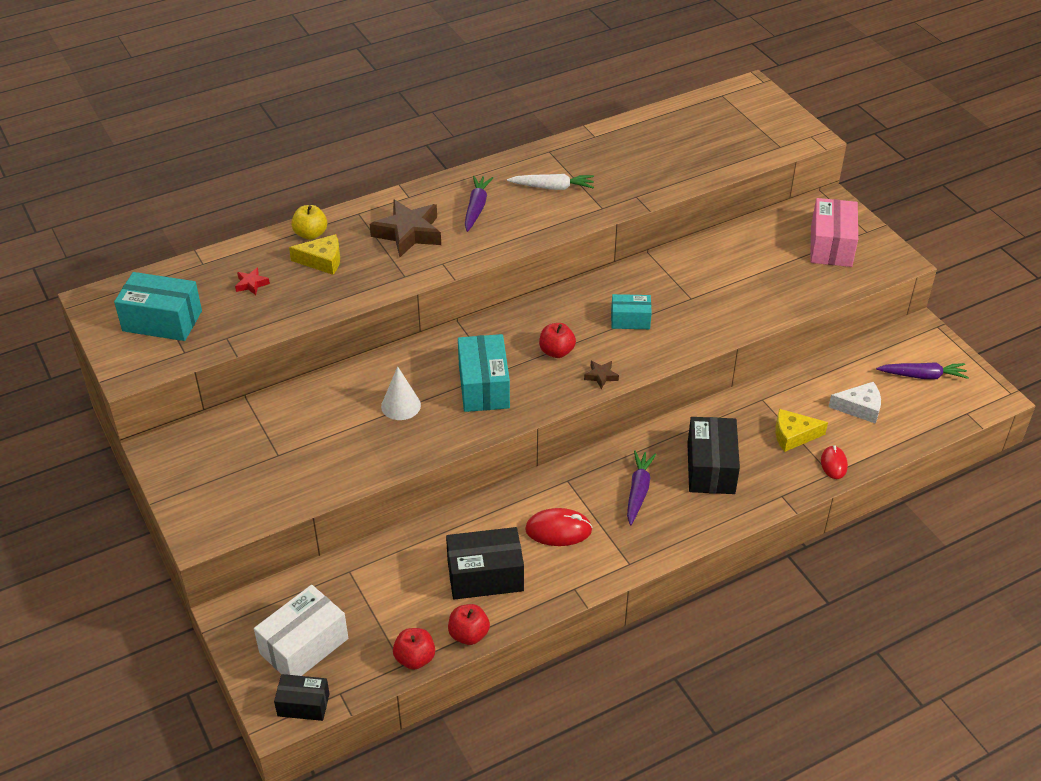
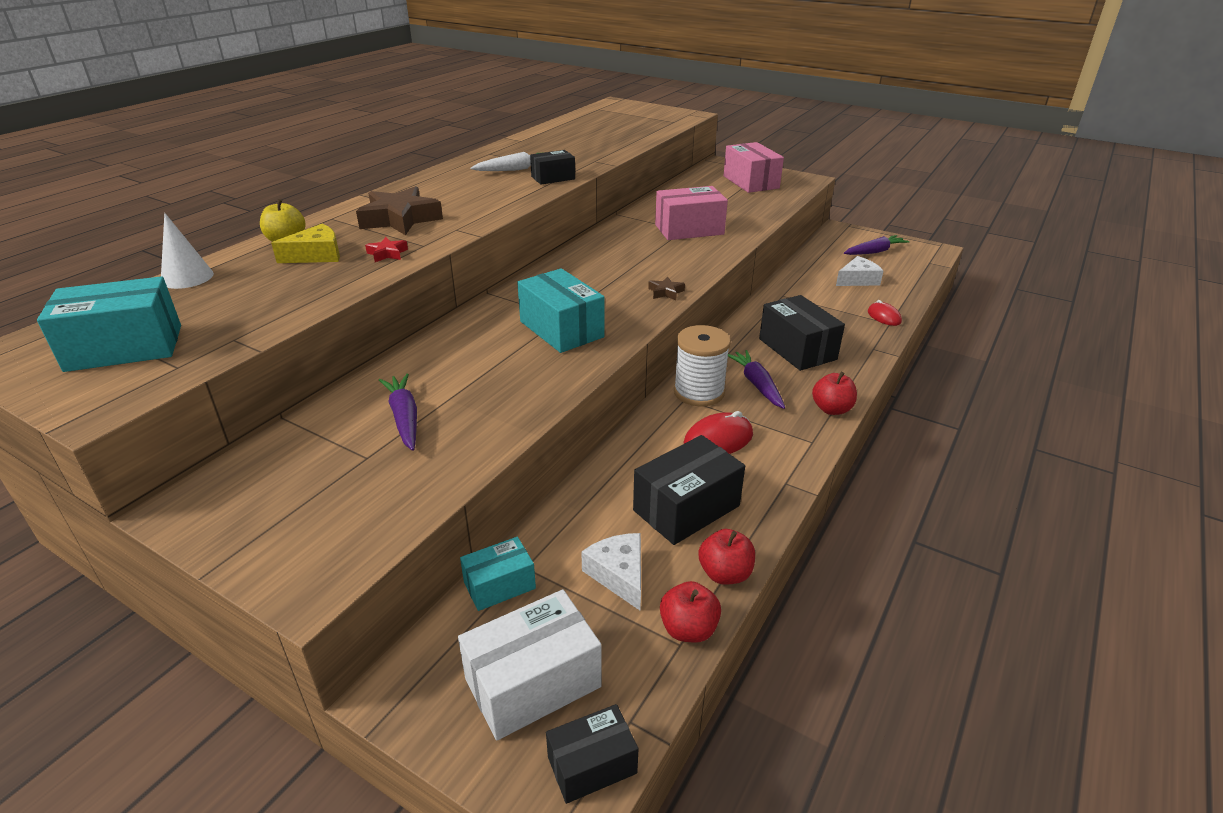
camera: 30 degrees left, 10 degrees down
(251, 284) = (237, 290): red star -> red star (387, 254)
(304, 646) = (533, 682): white box -> white box turned 45 degrees clockwise
(401, 405) = (485, 368): white cone -> white cone (187, 277)
(402, 603) = (619, 575): none -> white cheese
(476, 208) = (455, 192): purple carrot -> purple carrot (404, 418)
(556, 351) = (606, 288): red apple -> red apple (831, 409)
(575, 213) = (553, 178): none -> black box
(583, 479) = (699, 392): none -> white spool
(630, 320) = (649, 253): turquoise box -> turquoise box (499, 585)
(696, 300) = (689, 229): none -> pink box
(793, 435) = (833, 309): yellow cheese -> none

